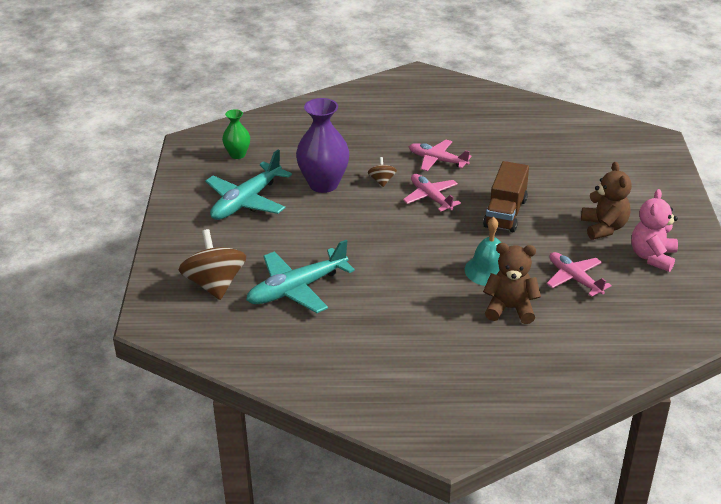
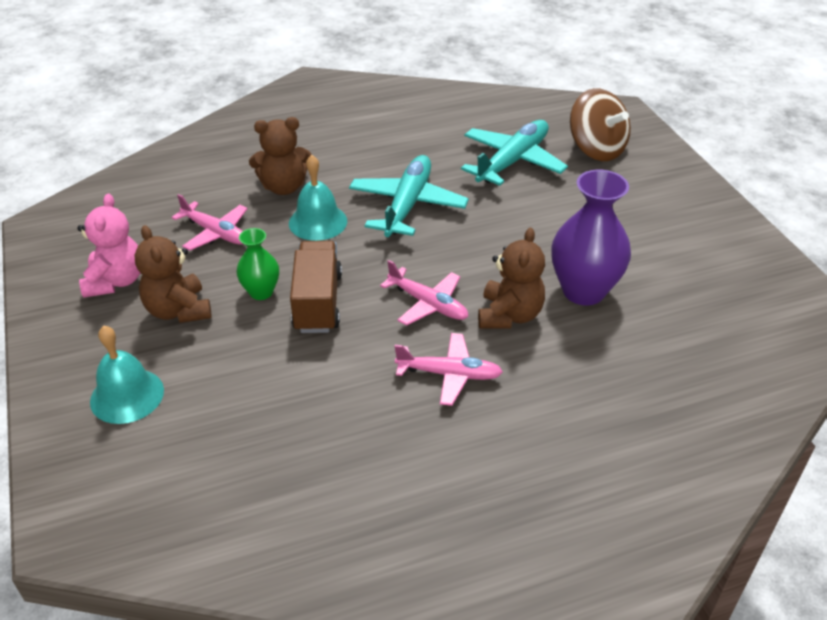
camera: 160 degrees right, 5 degrees up
(237, 154) = (741, 312): green vase -> green vase (261, 292)
(246, 201) = (656, 244): turquoise plane -> turquoise plane (407, 205)
(382, 181) = (509, 315): brown spinning top -> brown teddy bear
(634, 187) = (127, 395): none -> turquoise bell

